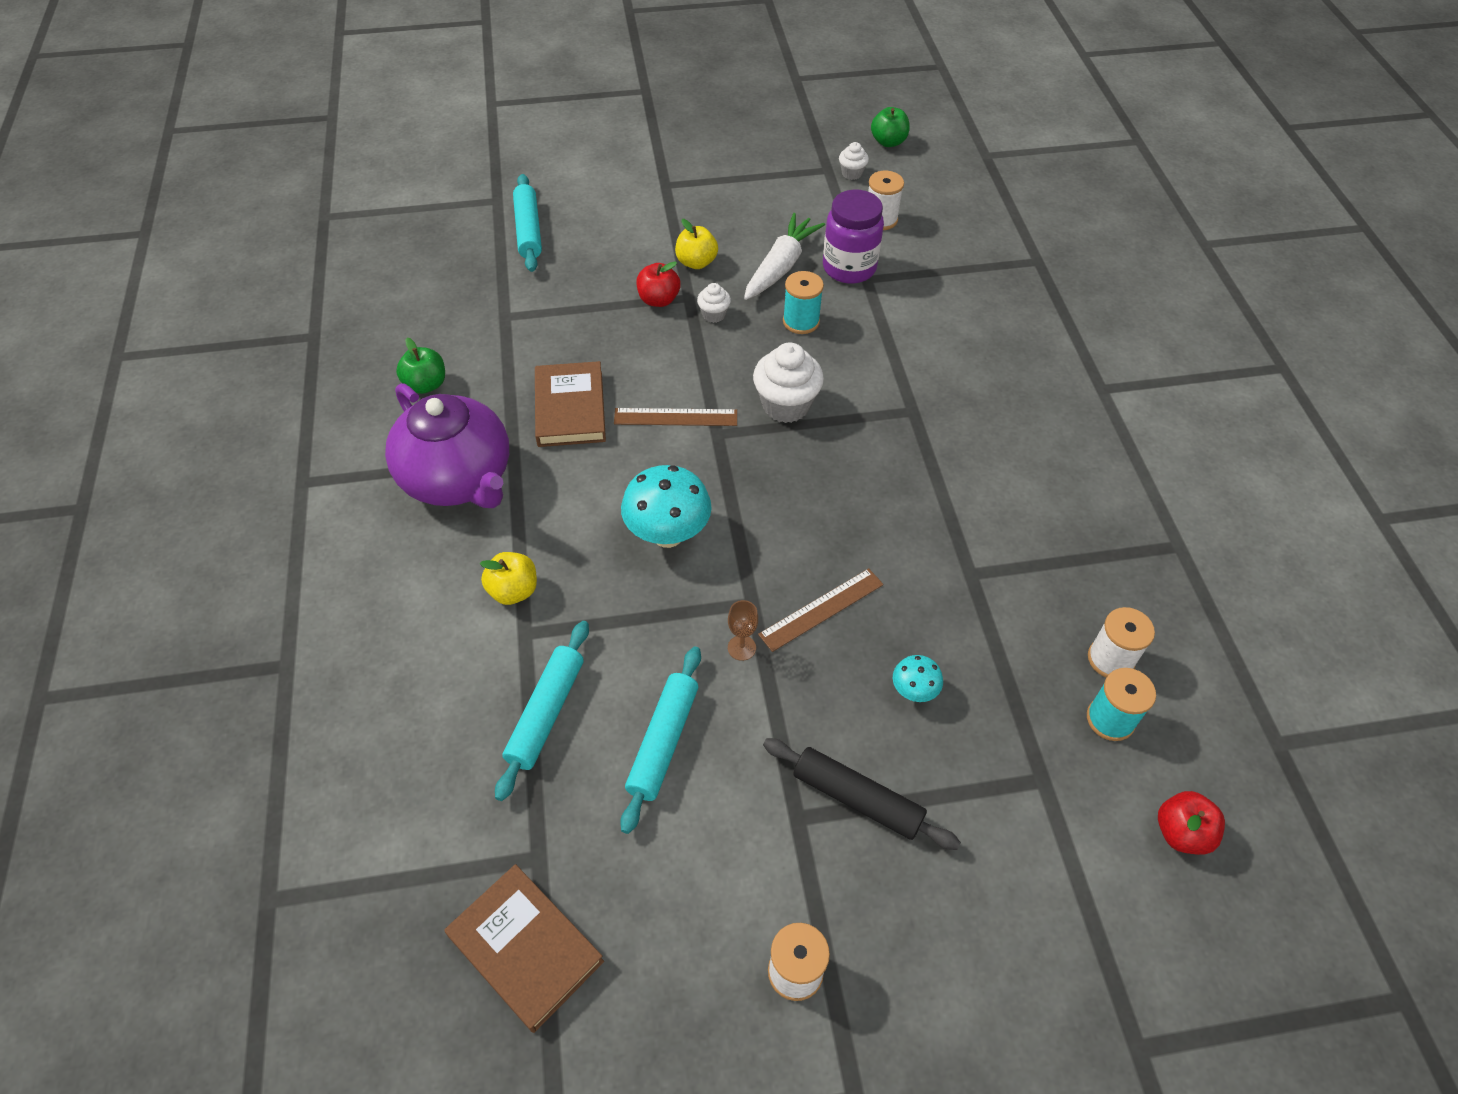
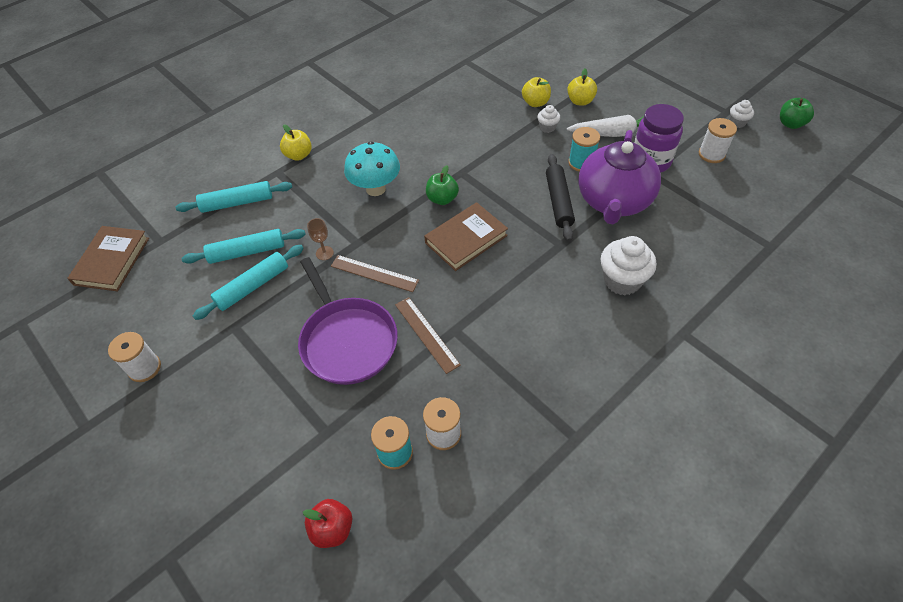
camera: 60 degrees right, 0 degrees up
(426, 384) = (397, 62): green apple -> green apple (442, 199)
(458, 479) = (350, 103): purple teapot -> purple teapot (613, 201)
(528, 230) = (533, 36): turquoise rolling pin -> turquoise rolling pin (253, 286)
(570, 408) = (427, 113): brown book -> brown book (466, 239)
(658, 300) = (535, 103): red apple -> yellow apple
(675, 417) = (457, 151): brown ruler -> brown ruler (426, 334)
(786, 405) = (508, 188): white cupcake -> white cupcake (622, 281)
(857, 799) = (260, 347): black rolling pin -> black rolling pin (558, 202)
(913, 691) = (347, 340): turquoise mushroom -> purple pan

